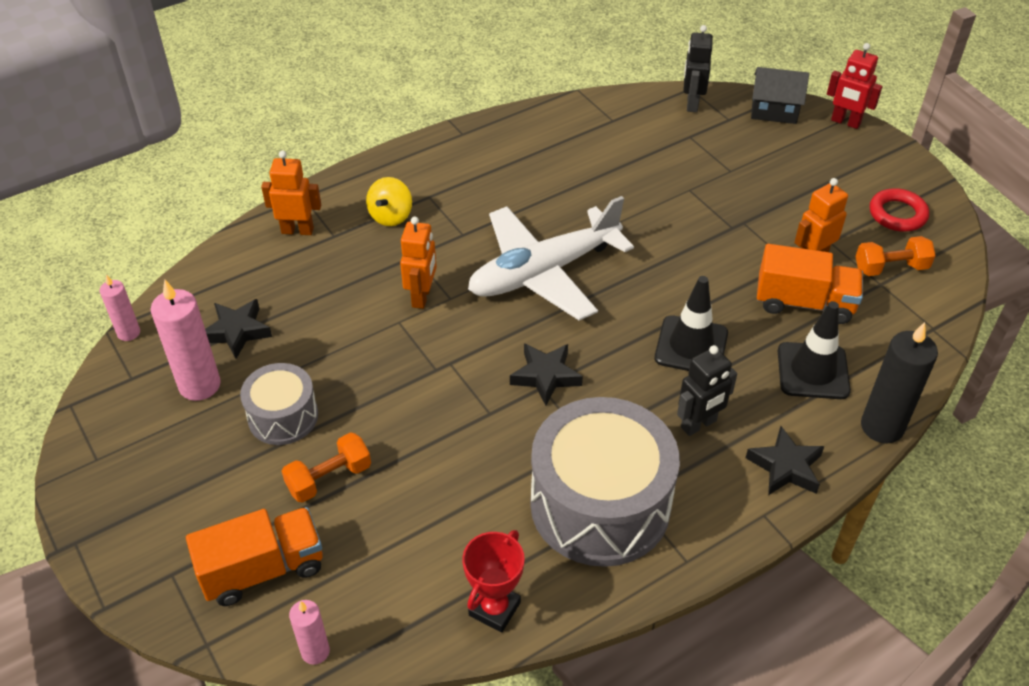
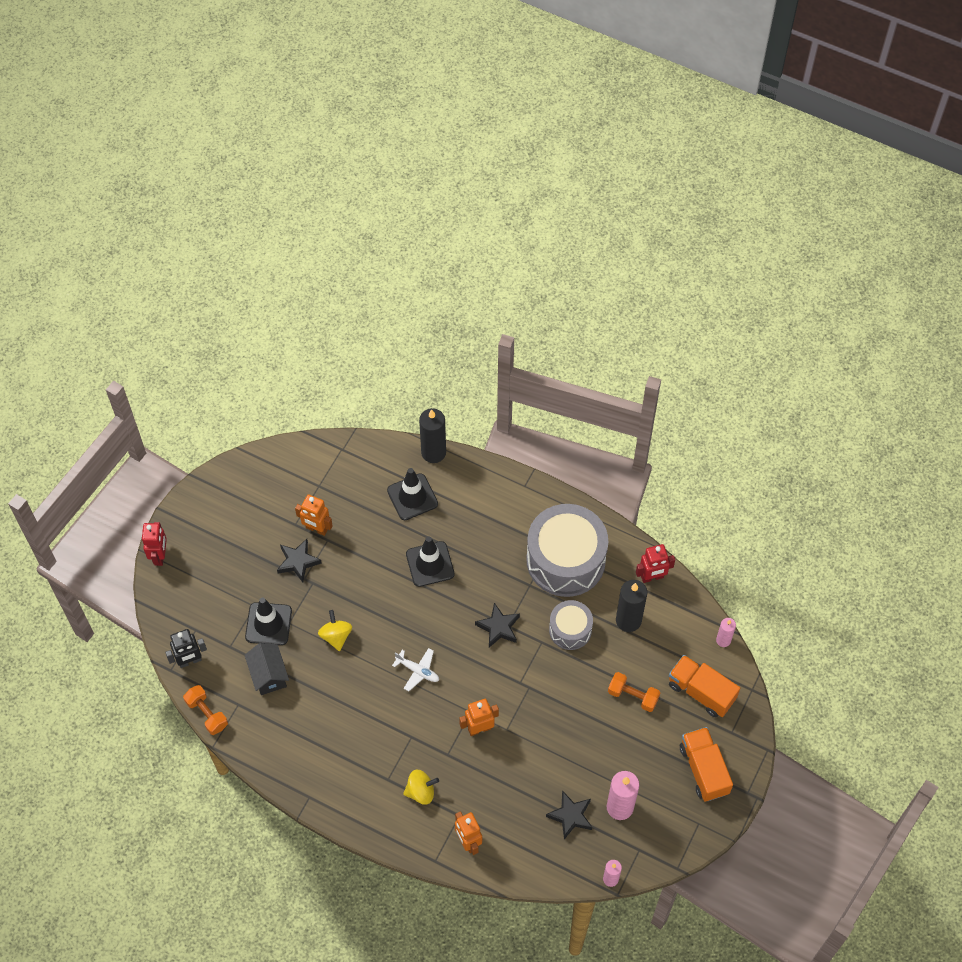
camera: 120 degrees left, 15 degrees up
(283, 416) = (611, 746): grey drum -> grey drum (570, 630)
(446, 535) = (628, 620): none -> black candle
(494, 609) = (652, 577): red trophy -> red robot
(543, 273) = (418, 671): white plane -> white plane, size x0.41
(644, 221) = (336, 636): none -> yellow spinning top
(699, 173) = (268, 624): none -> black traffic cone
(699, 424) = (485, 537): black robot -> none
(774, 111) = (170, 604): black house -> black house (268, 675)
(785, 467) = (488, 487): black star -> black star (298, 562)
(804, 303) = (359, 519): orange truck -> orange truck (704, 769)
(890, 268) = (301, 484): orange dumbbell -> orange dumbbell (207, 713)
(897, 214) = (246, 495): red ring -> none

